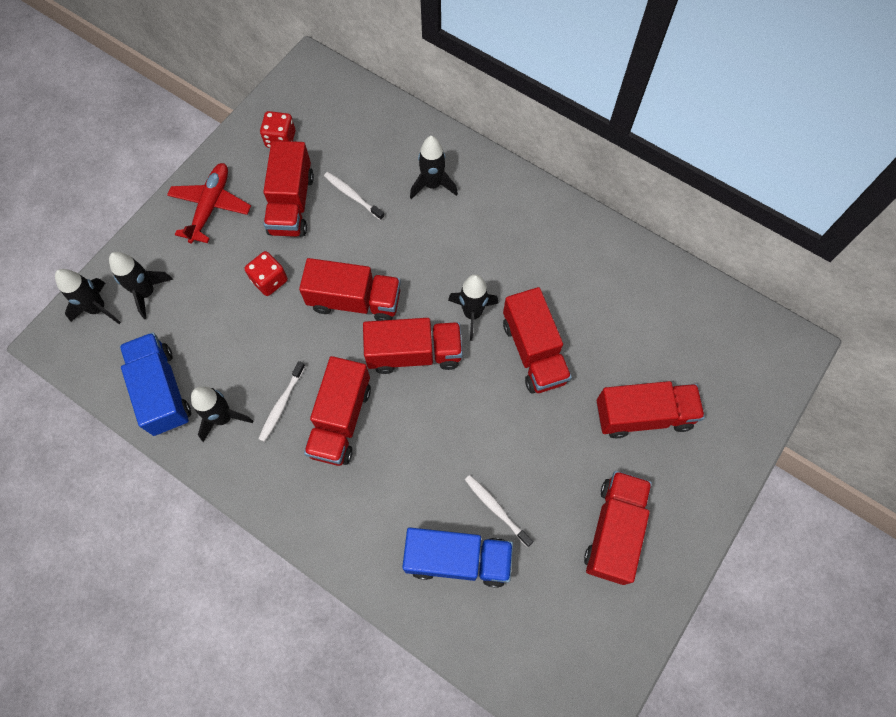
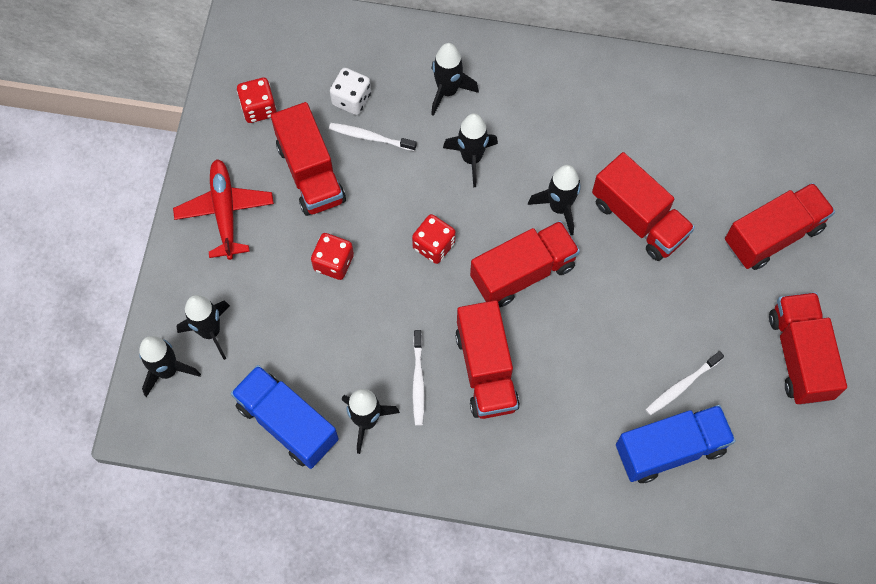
camera: 25 degrees left, 0 degrees up
(354, 161) = (351, 99): none -> white dice
(354, 301) = (434, 245): red truck -> red dice
(422, 245) = (471, 158): none -> black rocket
(496, 509) = (681, 386): white toothbrush -> white toothbrush turned 60 degrees counterclockwise

